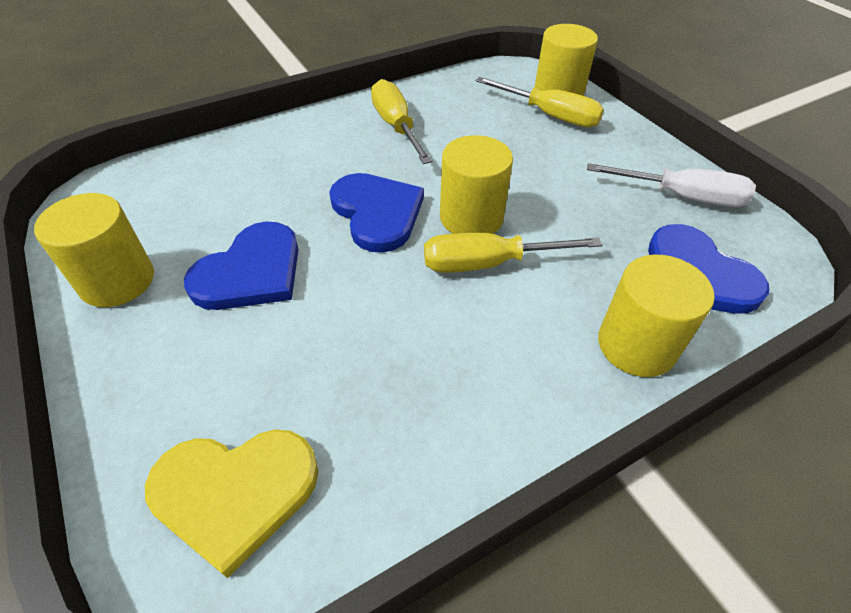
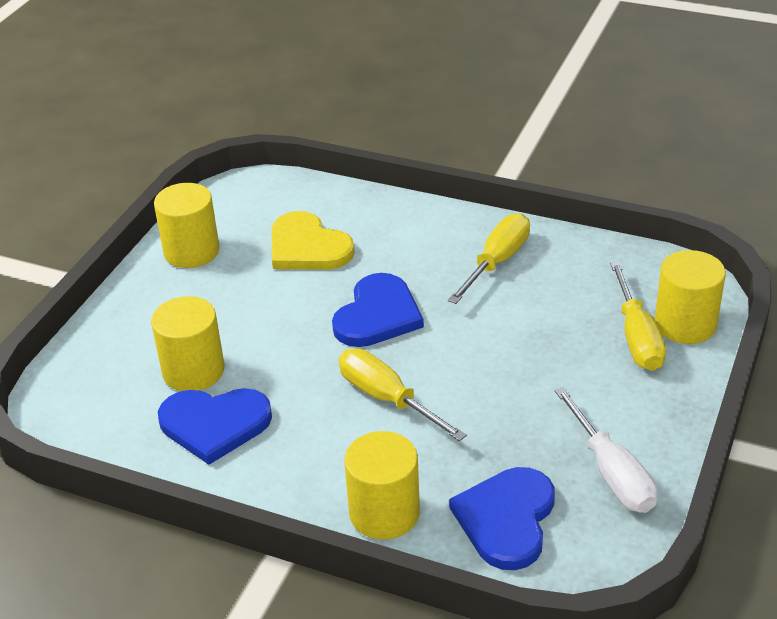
camera: 55 degrees right, 10 degrees down
(235, 493) = (104, 396): yellow heart -> yellow heart (307, 247)
(251, 272) = (256, 297): blue heart -> blue heart (214, 424)
(471, 217) = (429, 363): yellow cylinder -> yellow cylinder (193, 371)

